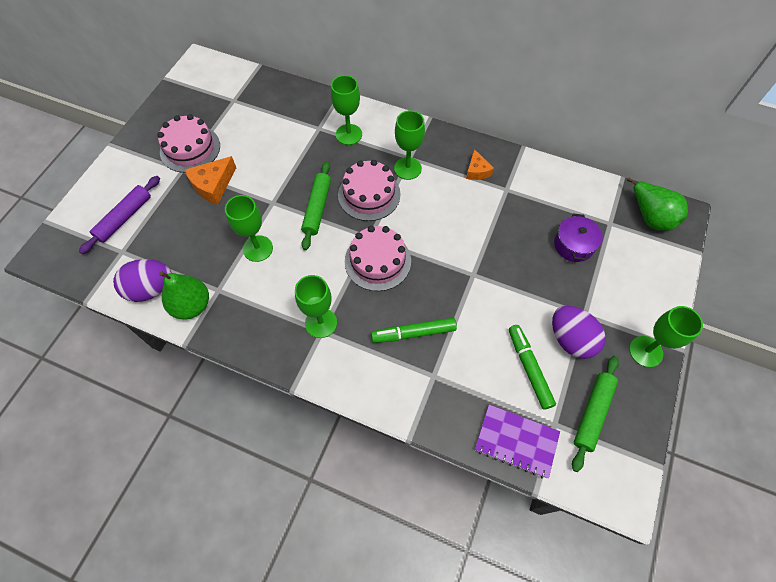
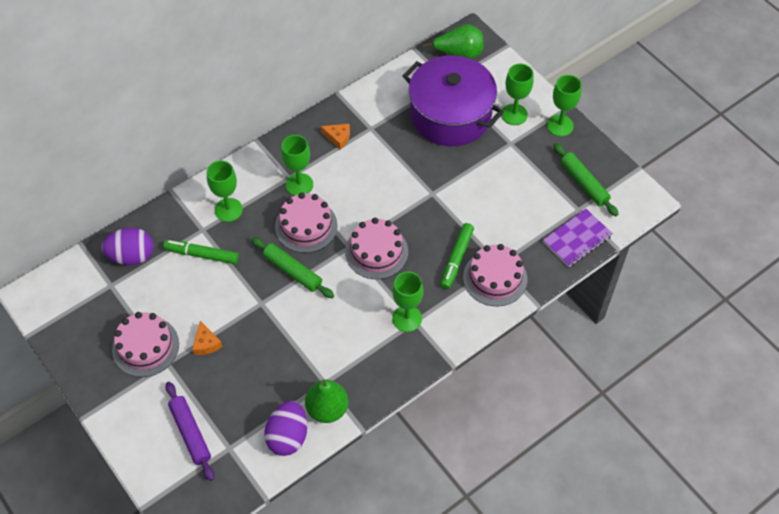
camera: 60 degrees left, 5 degrees down
(213, 185) = (206, 343): orange cheese -> orange cheese, size x0.64
(258, 248) = (303, 335): green goblet -> green goblet (514, 114)
(414, 380) = (495, 278): none -> pink cake
(529, 368) = (529, 201): green marker -> green marker (202, 255)
(570, 339) = (524, 163): purple egg -> purple egg (132, 256)
(573, 245) = (450, 115): purple pot -> purple pot, size x2.26

